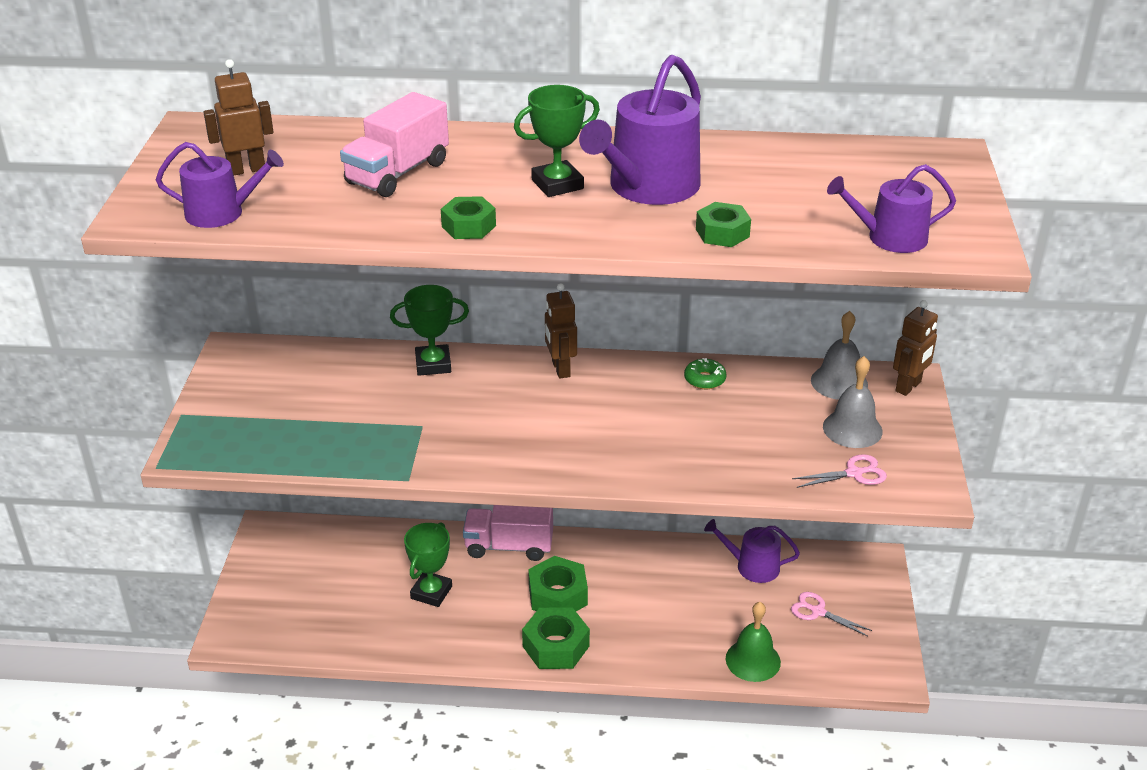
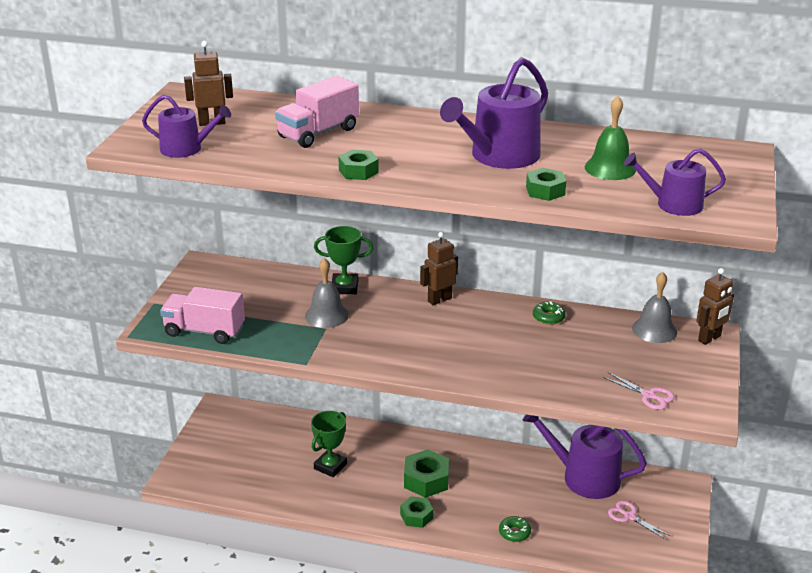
camera: 10 degrees right, 5 degrees down
(509, 546) = (396, 440): pink truck -> pink truck (204, 331)
(556, 646) = (416, 516): green nut -> green nut, size x0.64
(557, 184) = (432, 149): green trophy -> none
(560, 369) = (439, 299): brown robot -> brown robot turned 60 degrees clockwise
(682, 652) = (514, 533): none -> green donut
(752, 566) = (584, 477): purple watering can -> purple watering can, size x1.66
(753, 660) = (569, 546): green bell -> green bell (610, 168)
(852, 429) = (656, 364): grey bell -> grey bell (326, 315)
(854, 473) = (648, 395): pink scissors -> pink scissors turned 45 degrees clockwise

